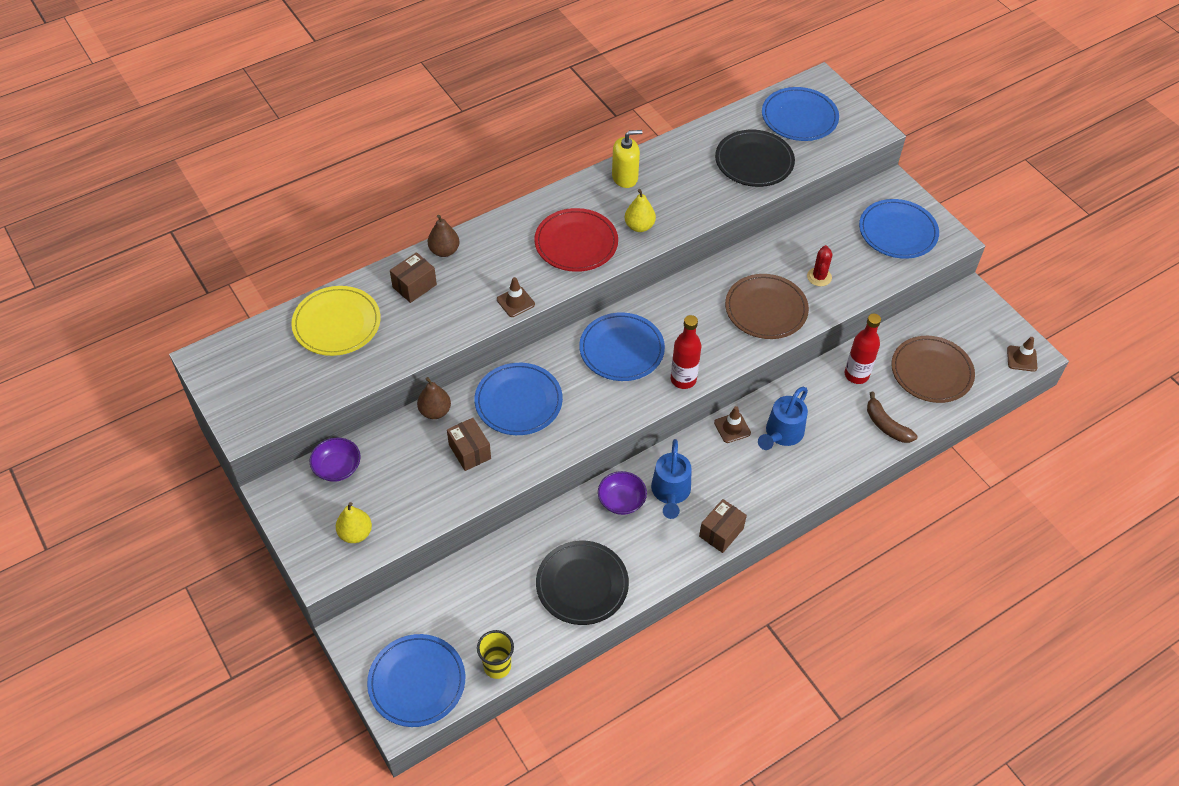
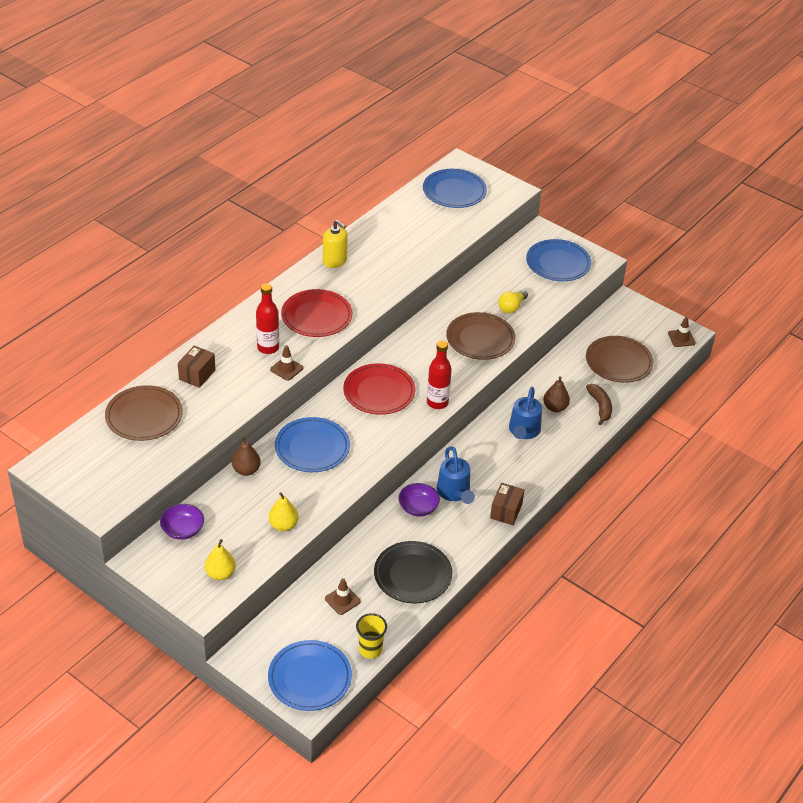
camera: 20 degrees left, 10 degrees down
(337, 323) = (144, 416): yellow plate -> brown plate
(444, 251) = (210, 344): brown pear -> brown pear (555, 407)
(469, 451) = (288, 492): brown box -> none
(621, 349) = (379, 392): blue plate -> red plate
(625, 177) = (335, 261): yellow soap dispenser -> yellow soap dispenser turned 75 degrees clockwise
(639, 226) = (362, 294): yellow pear -> yellow pear (283, 525)
(732, 428) = (483, 435): brown traffic cone -> brown traffic cone (342, 600)
(754, 161) = (432, 229): black plate -> none
(819, 277) = (511, 307): red cactus -> yellow light bulb
(856, 375) = (563, 376): red bottle -> red bottle (268, 348)
(886, 425) = (600, 407): brown banana -> brown banana turned 135 degrees counterclockwise

